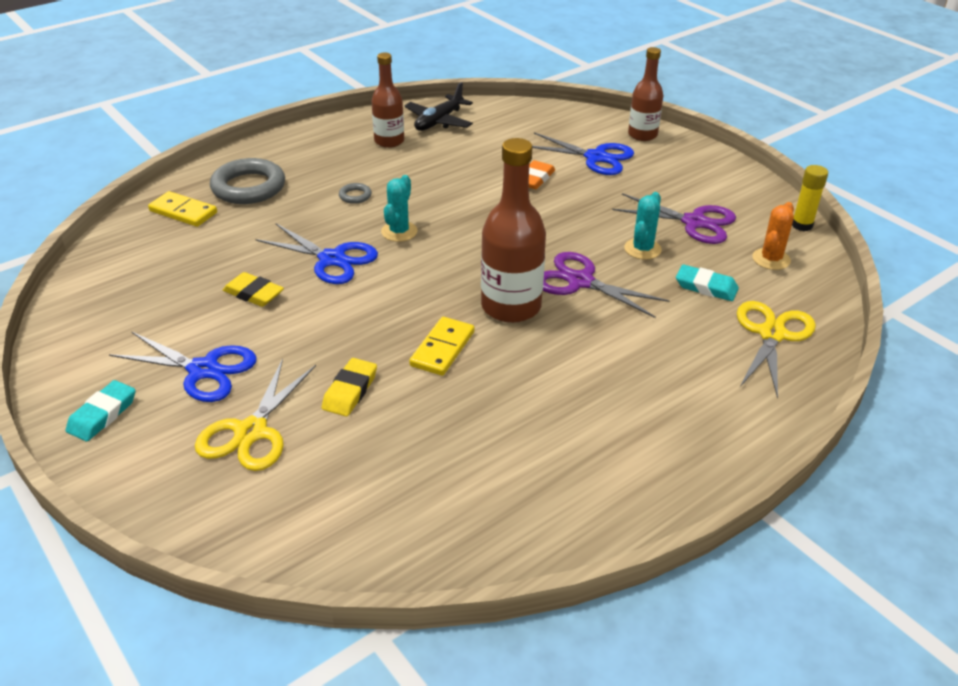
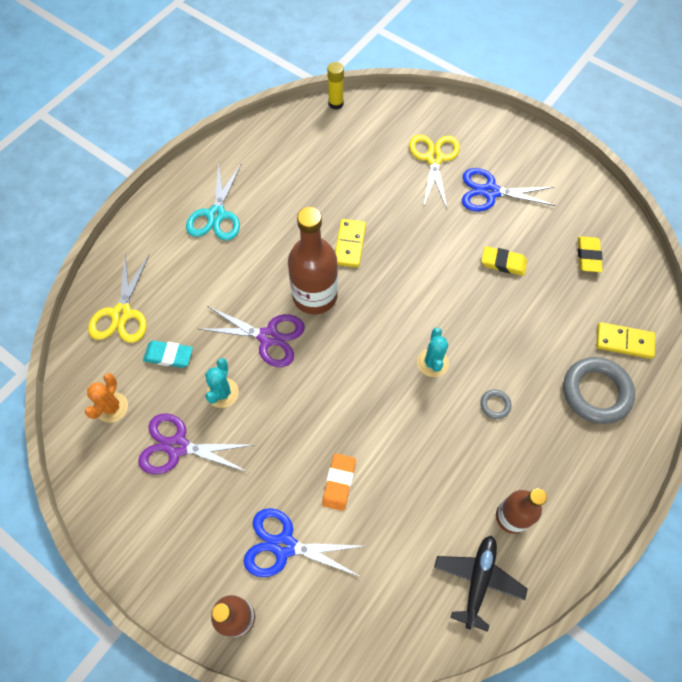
camera: 165 degrees right, 25 degrees up
(102, 414) = (523, 150): turquoise eraser -> none
(332, 259) = (468, 313): blue scissors -> none
(350, 391) = (393, 198): yellow eraser -> yellow eraser (588, 256)
(633, 422) = (216, 215): none -> turquoise scissors
(802, 225) = (76, 469): yellow glue stick -> yellow glue stick (336, 104)

